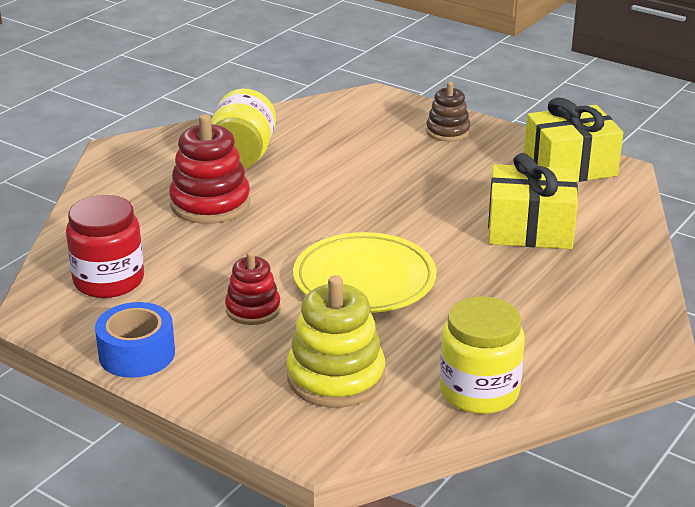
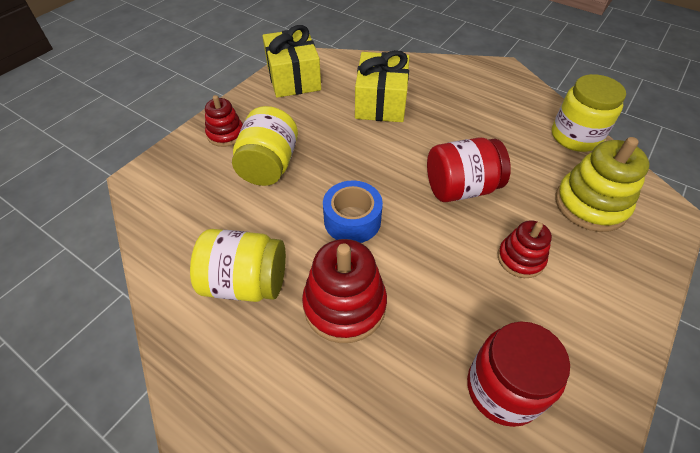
camera: 90 degrees left, 20 degrees up
(137, 354) = (614, 344): blue tape -> blue tape (352, 220)
(364, 279) = (461, 188): yellow plate -> red jar
(397, 159) = (269, 165): none -> yellow jar
(448, 131) = (225, 134): brown stacking toy -> red stacking toy

